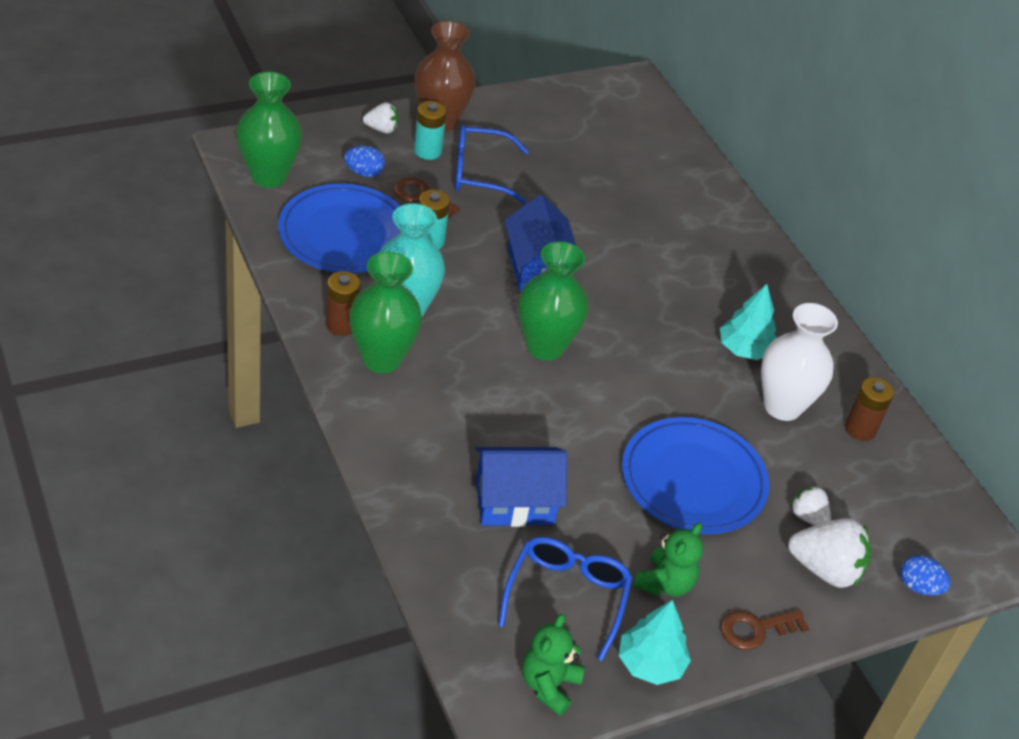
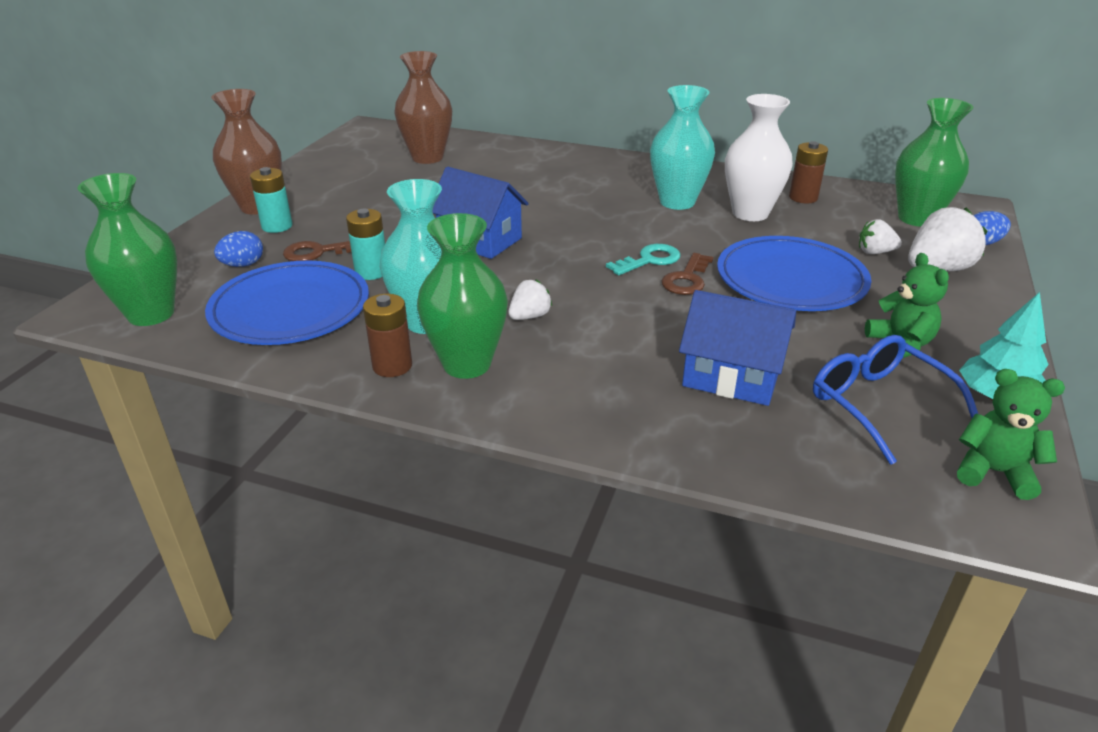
camera: 40 degrees left, 10 degrees down
(381, 129) = (214, 234): white strawberry -> white strawberry (529, 316)
(479, 173) = (341, 217): blue glasses -> none
(514, 502) = (731, 376): blue house -> blue house turned 75 degrees clockwise
(545, 346) = (567, 276): green vase -> green vase (917, 218)
(549, 685) = (993, 472): green teddy bear -> green teddy bear turned 135 degrees clockwise
(623, 381) = (649, 260): none -> turquoise key
(629, 154) = (427, 157): none -> brown vase
(744, 349) = (677, 202): turquoise tree -> turquoise vase
(756, 629) = (985, 326): brown key -> brown key (687, 279)

